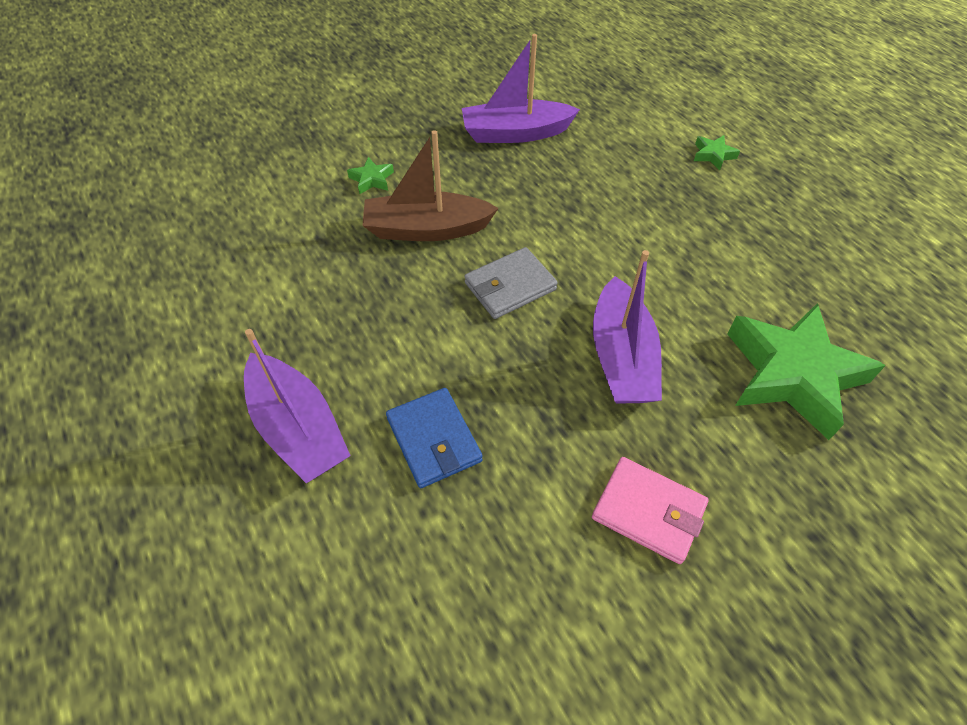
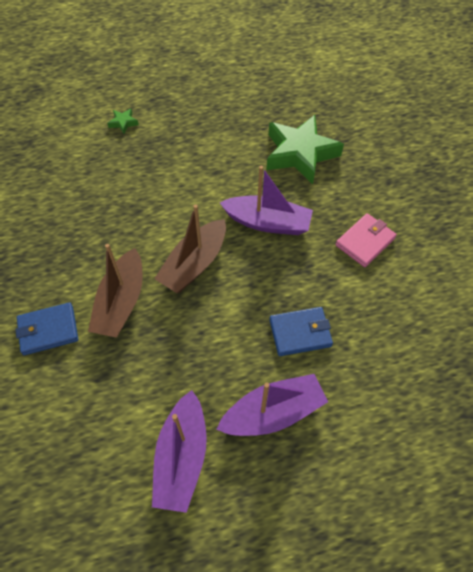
camera: 75 degrees left, 5 degrees up
(372, 179) = (48, 330): green star -> blue wallet
(510, 286) = (194, 264): grey wallet -> brown boat
(515, 133) = (44, 222): purple boat -> purple boat (182, 457)

